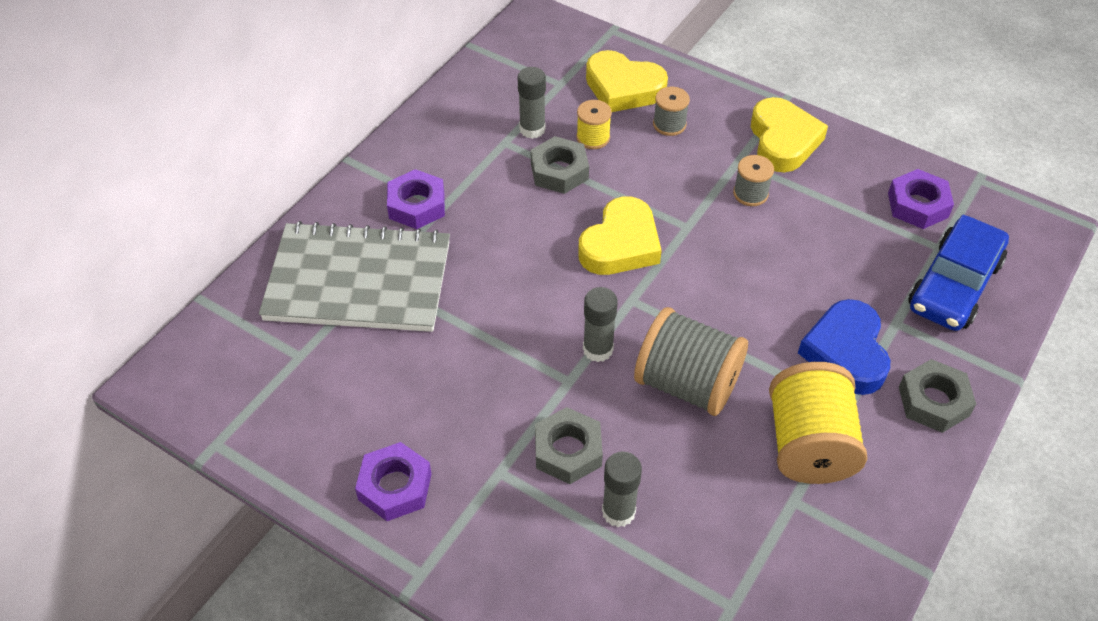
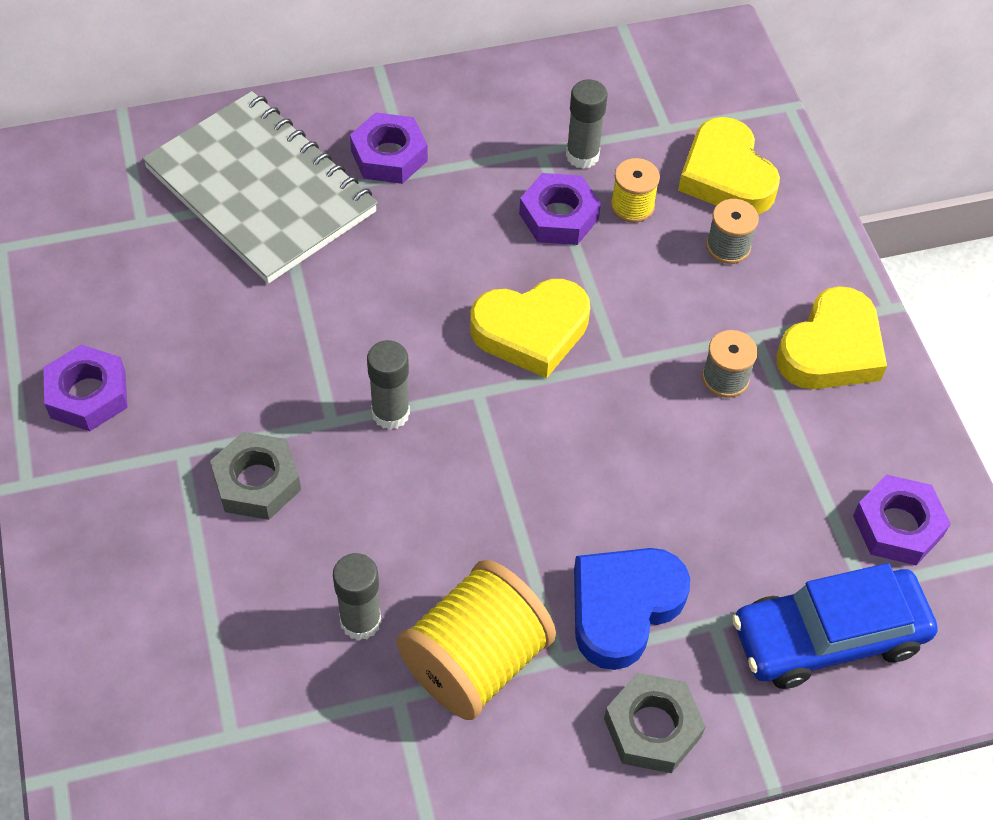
camera: 40 degrees right, 5 degrees up
(559, 171) = (559, 216): grey nut -> purple nut
(618, 512) = (235, 571): grey glue stick -> grey glue stick (360, 621)
(687, 384) = (432, 510): grey spool -> none

